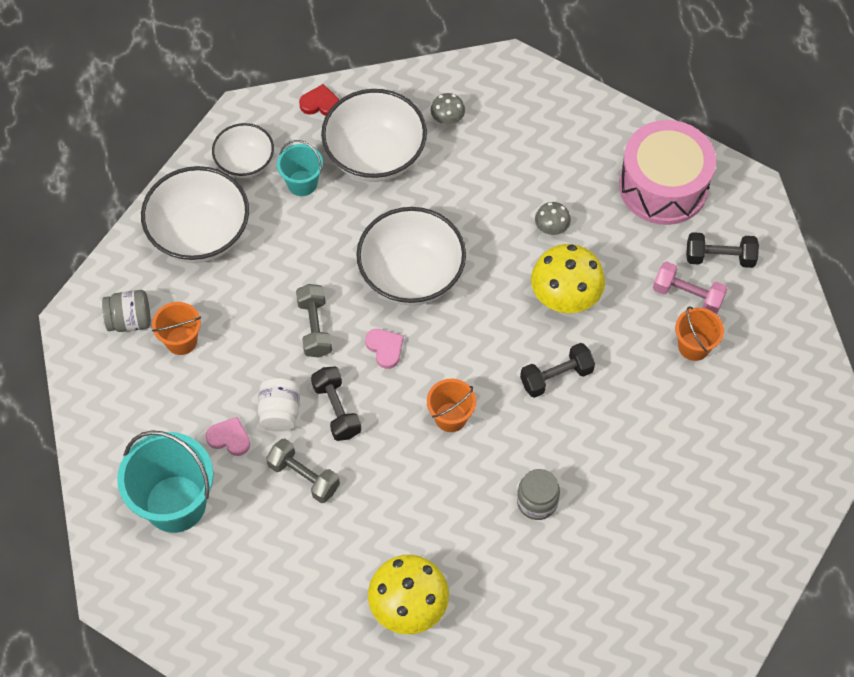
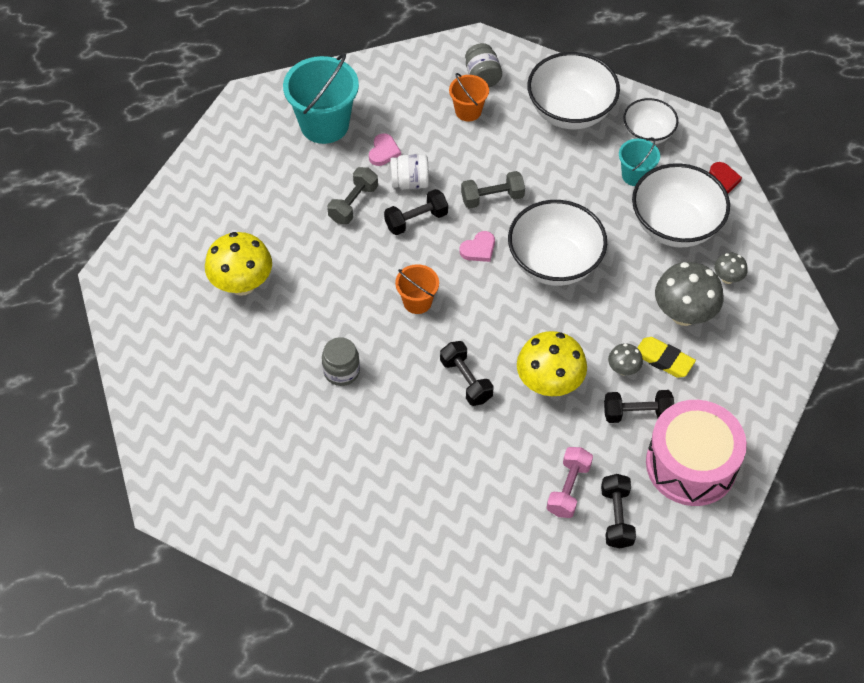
camera: 85 degrees right, 5 degrees down
(488, 165) = (683, 314): none -> grey mushroom
(542, 191) = (663, 359): none -> yellow eraser
(604, 224) = (637, 413): none -> black dumbbell
(694, 346) = (512, 495): orange bucket -> none

